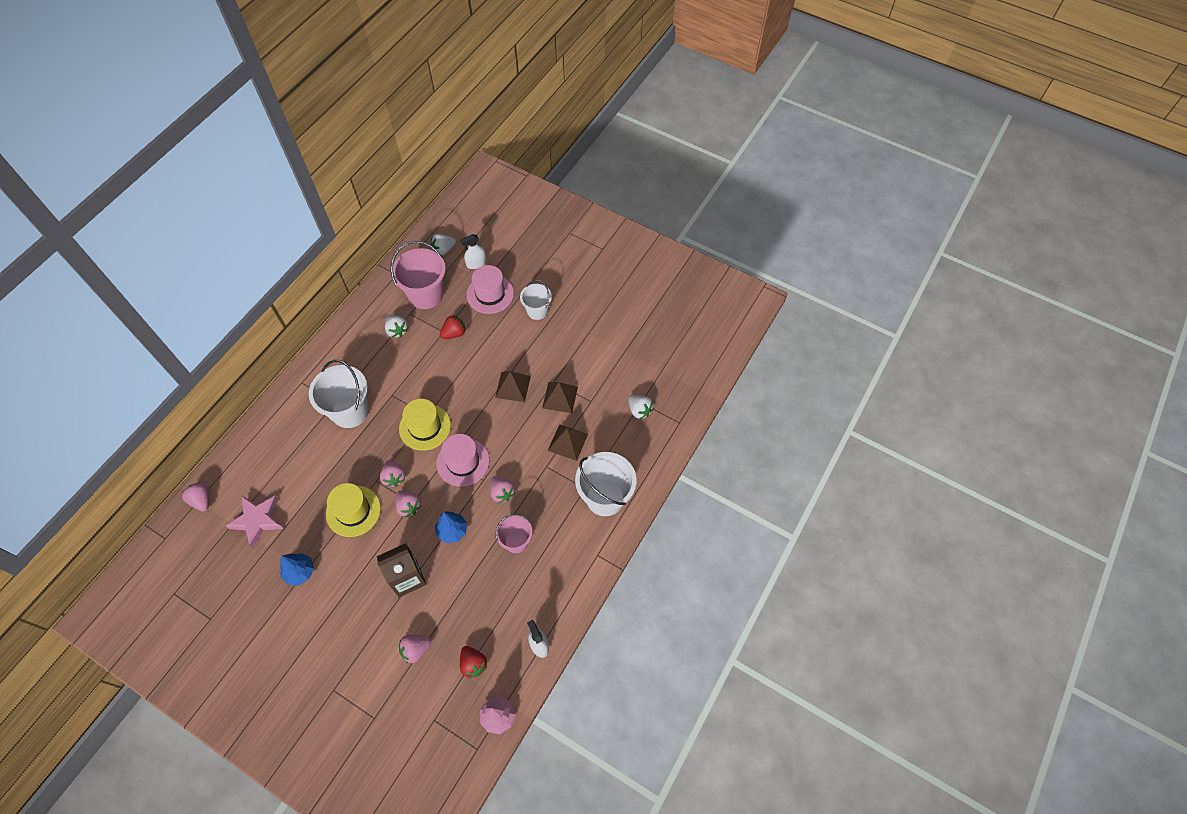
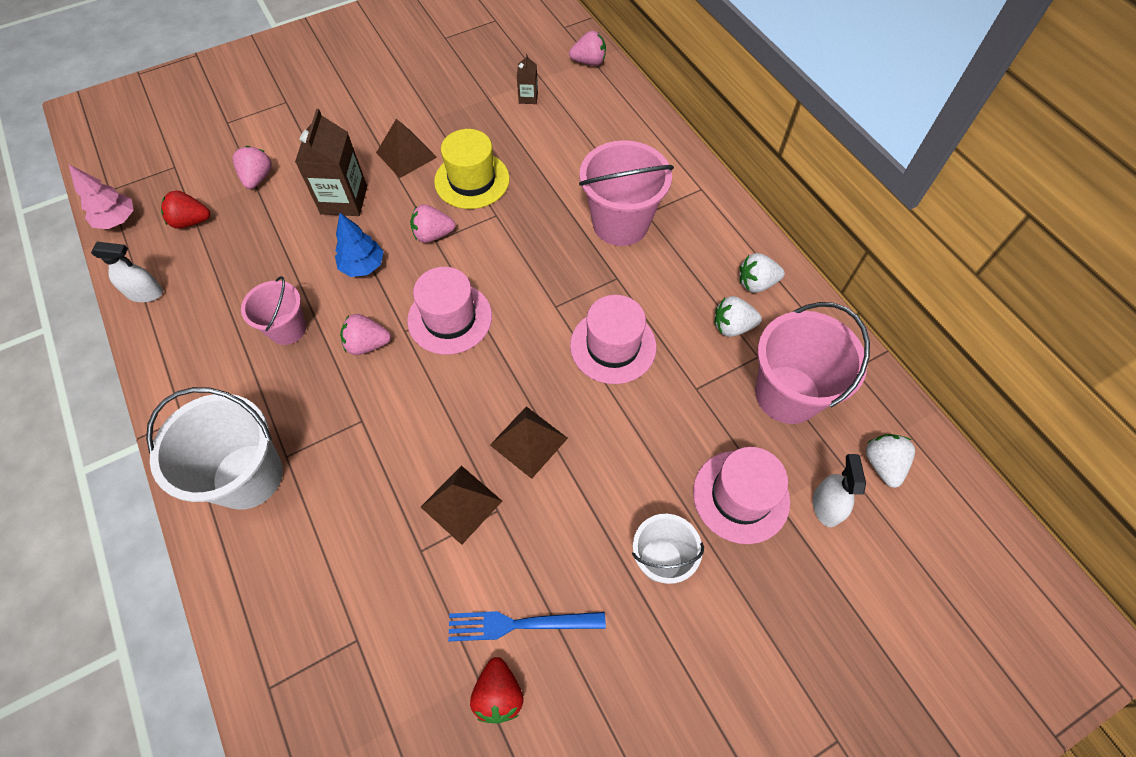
camera: 120 degrees right, 0 degrees up
(258, 520) = (528, 97): pink star -> brown carton
(300, 572) = (435, 113): blue tree -> none
(350, 411) = (620, 223): white bucket -> pink bucket
(394, 477) = (486, 235): pink strawberry -> none
(425, 427) = (537, 296): yellow hat -> none
(438, 377) = (613, 346): none -> pink hat
(454, 333) = (683, 402): red strawberry -> red strawberry (498, 694)
(568, 442) = (375, 472): brown pyramid -> brown pyramid (406, 155)
(595, 347) = (520, 624): none -> blue fork
(639, 410) = (343, 626): white strawberry -> white strawberry (756, 283)

